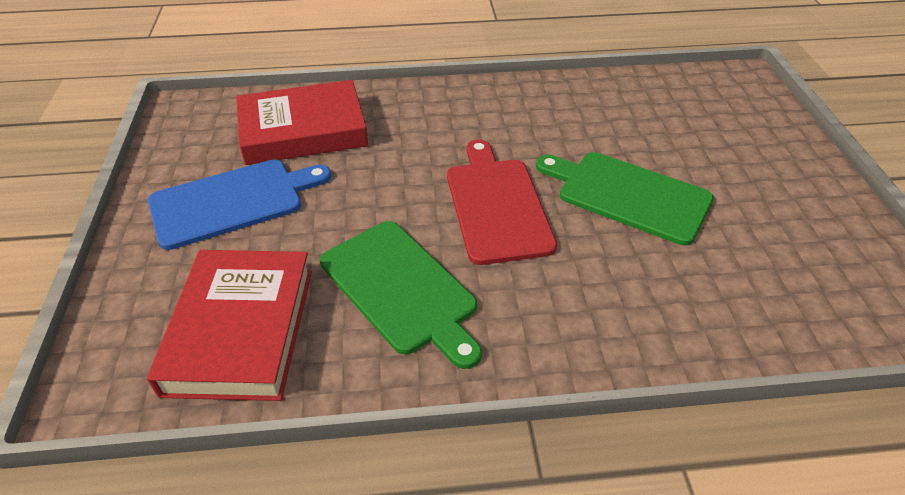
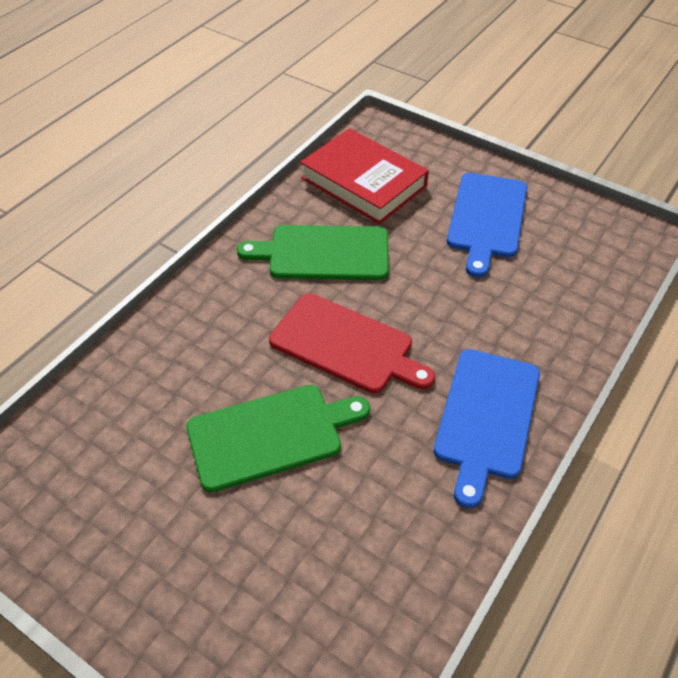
camera: 130 degrees right, 5 degrees up
(303, 130) = (551, 288): red book -> none
(474, 110) = (486, 417): none -> blue cutting board

